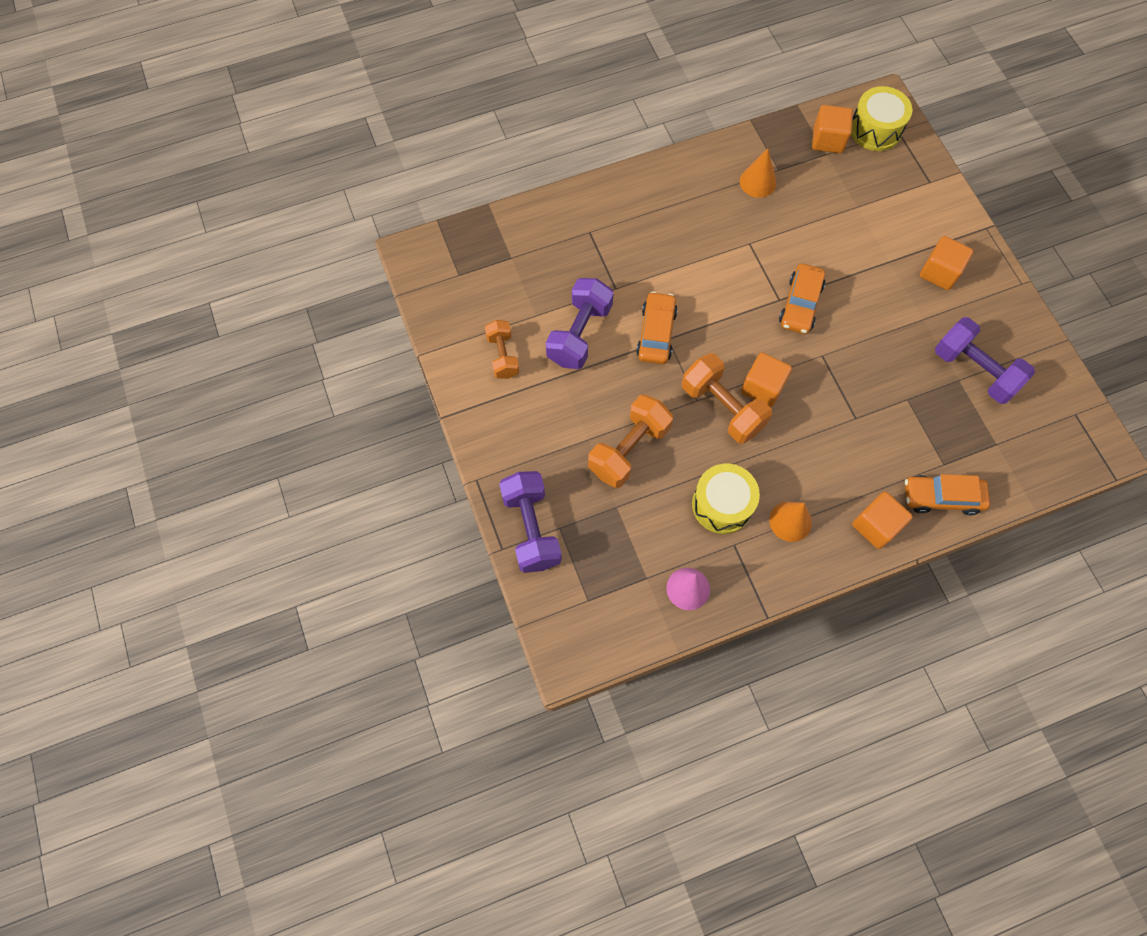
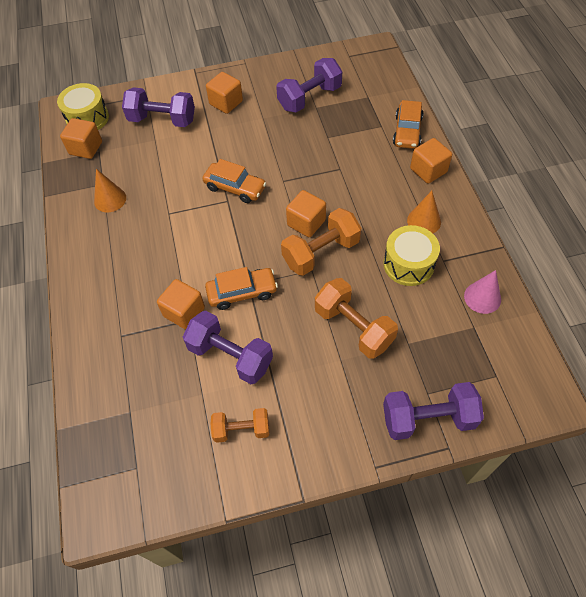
camera: 80 degrees left, 10 degrees down
(624, 282) = (184, 312): none -> orange cube
(656, 333) = (242, 292): orange car -> orange car turned 150 degrees clockwise
(891, 208) = (162, 120): none -> purple dumbbell

